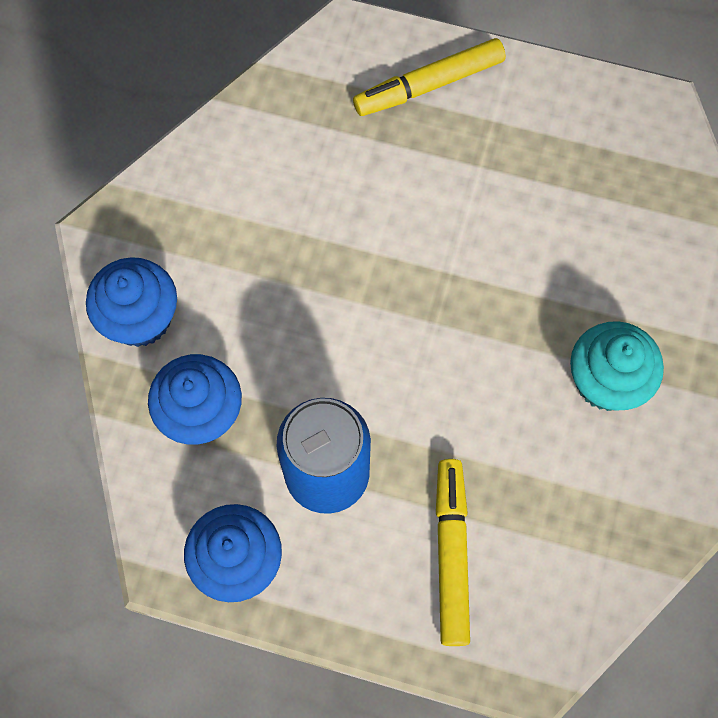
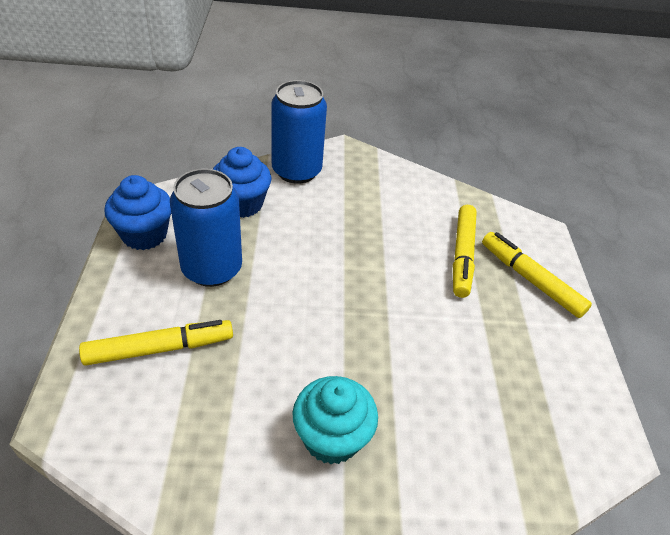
camera: 70 degrees right, 25 degrees down
(140, 318) = (296, 171): blue cupcake -> blue can
(371, 148) = (462, 255): none -> yellow marker

